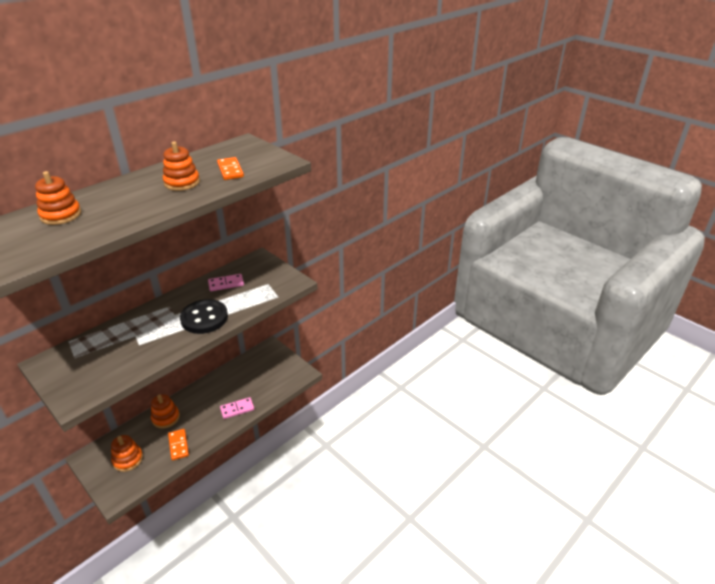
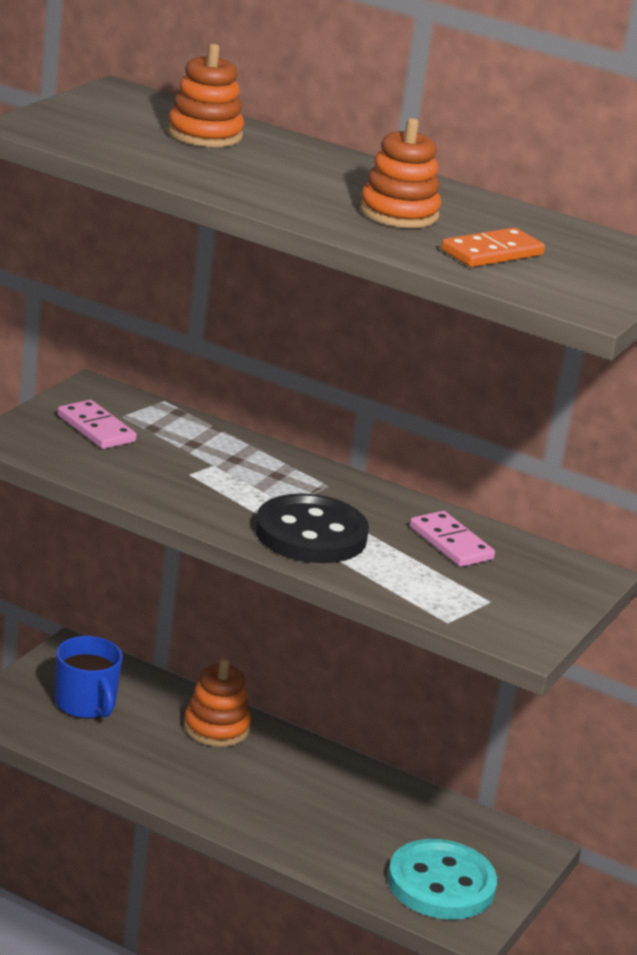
camera: 70 degrees right, 10 degrees down
(128, 459) = (86, 704): orange stacking toy -> blue mug
(178, 445) = (147, 764): orange domino -> none
(237, 409) = (289, 831): pink domino -> pink domino (96, 428)
(280, 374) = (441, 884): none -> turquoise button

